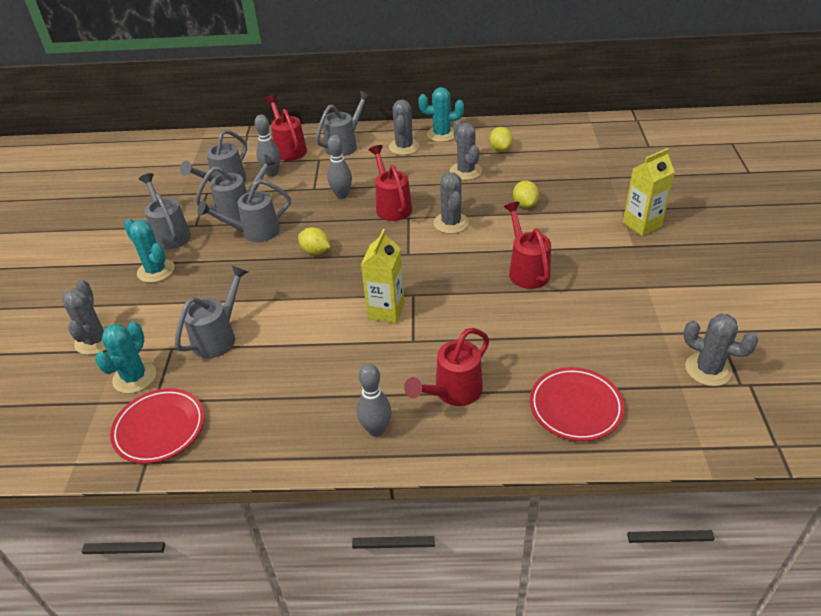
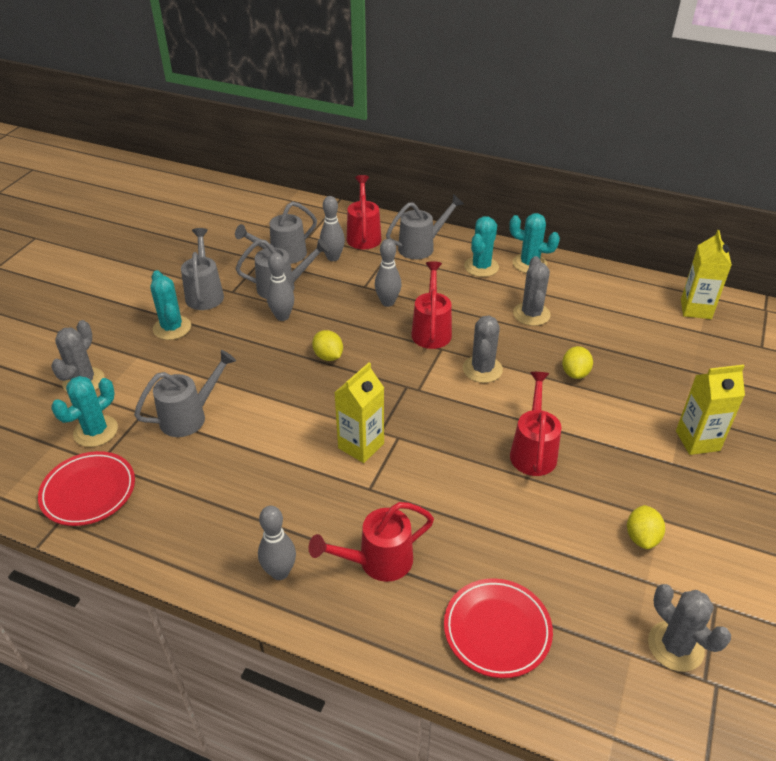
camera: 20 degrees right, 0 degrees up
(255, 232) = (282, 316): grey watering can -> grey bowling pin
(404, 147) = (481, 267): grey cactus -> turquoise cactus
(500, 149) = (584, 299): yellow lemon -> yellow lemon (641, 537)
(587, 133) = (696, 309): none -> yellow carton

